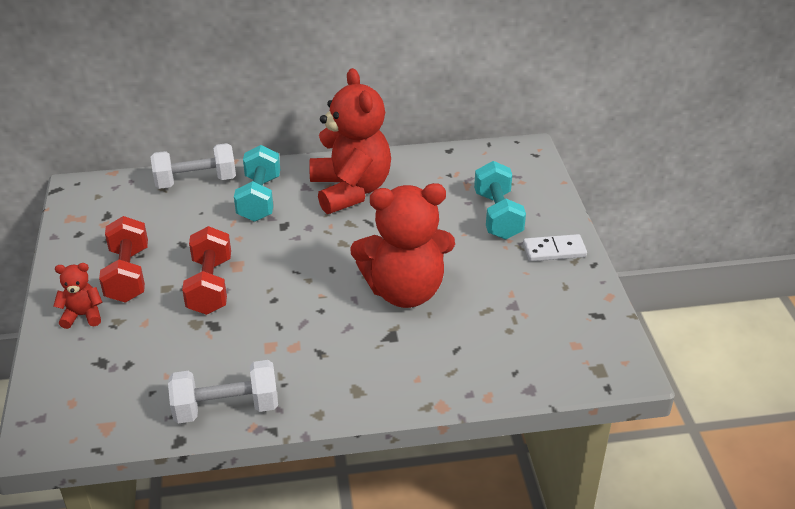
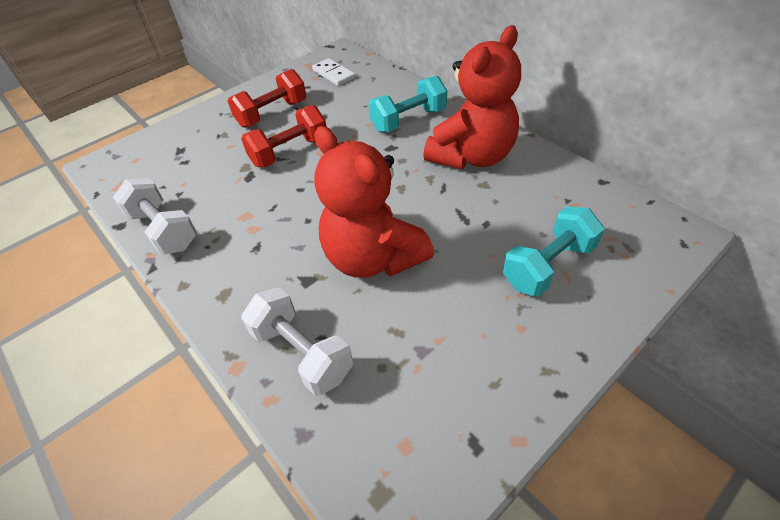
camera: 60 degrees right, 10 degrees up
(83, 315) = (219, 119): red teddy bear -> none
(196, 181) = (396, 85): white dumbbell -> white dumbbell (302, 353)
(554, 250) = (544, 342): white domino -> white domino (333, 74)

